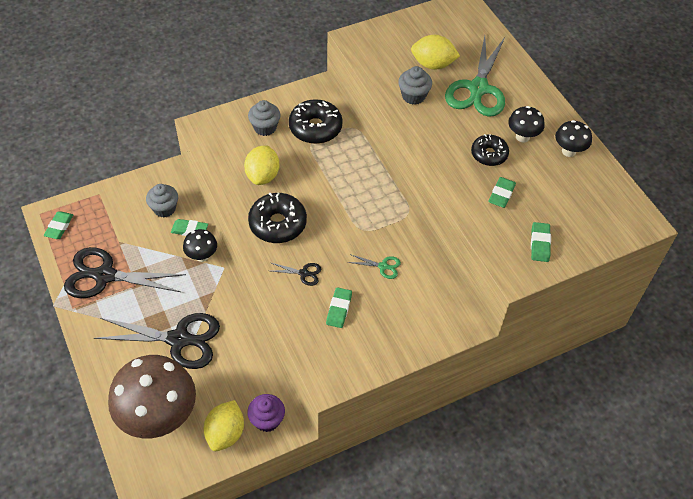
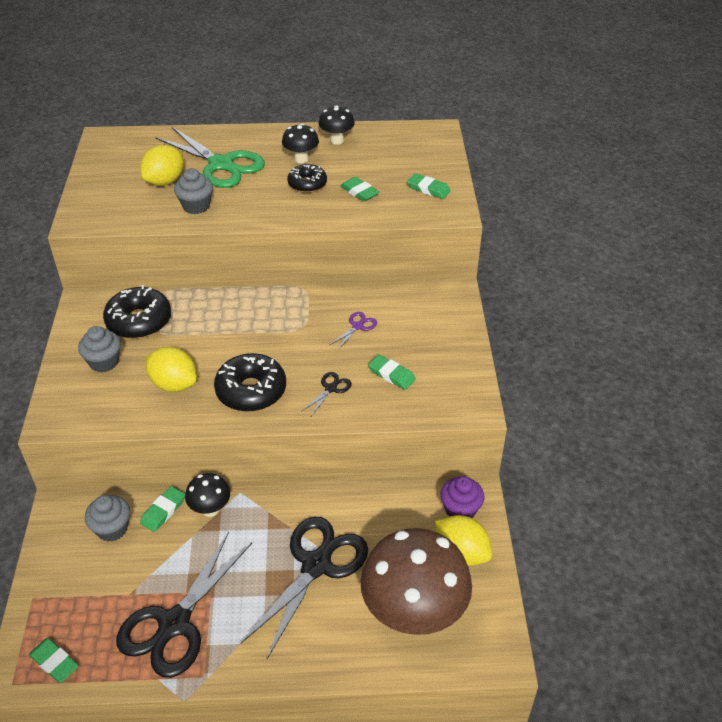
camera: 65 degrees left, 10 degrees down
(383, 266) = (357, 326): green scissors -> purple scissors

